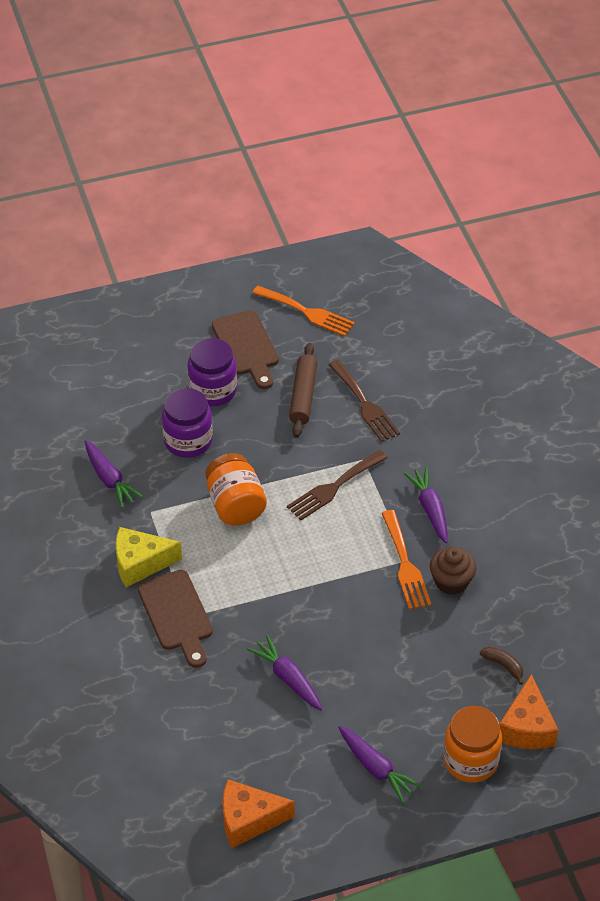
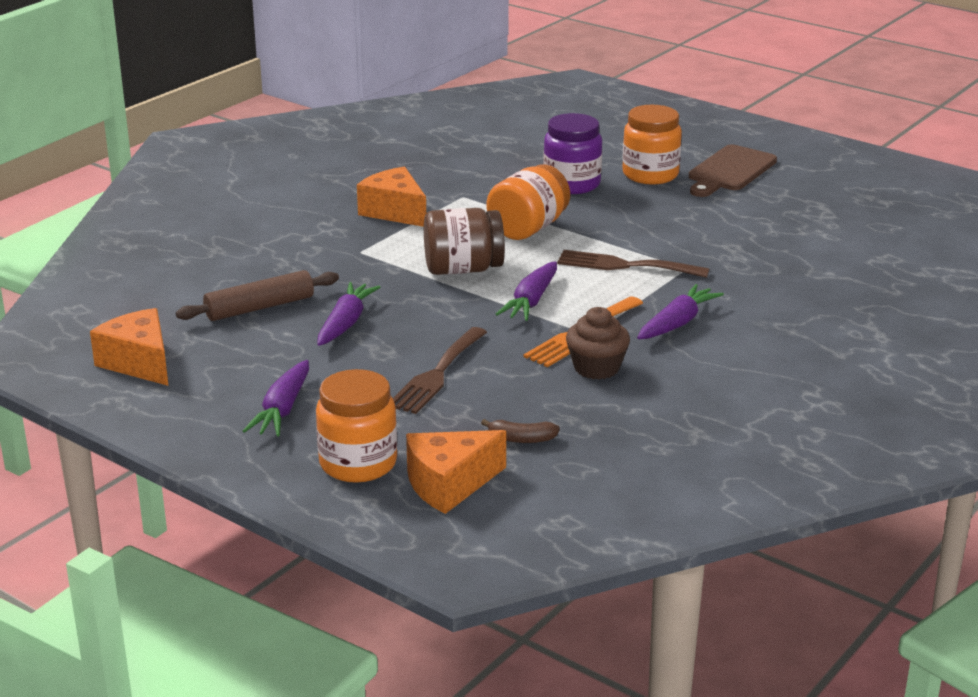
camera: 55 degrees right, 20 degrees down
(109, 479) = (474, 168): purple carrot -> purple carrot (531, 301)
(140, 564) = (395, 212): yellow cheese -> orange cheese
(177, 615) = (355, 246): brown cutting board -> none
(213, 391) = (650, 175): purple jar -> orange jar
(265, 574) = (463, 269): none -> brown jar
(303, 396) = (716, 214): brown rolling pin -> brown rolling pin (260, 307)
(307, 312) = (823, 182): orange fork -> none
(365, 404) = (758, 245): brown fork -> brown fork (437, 374)
(503, 666) = (521, 439): brown banana -> brown banana turned 90 degrees clockwise

